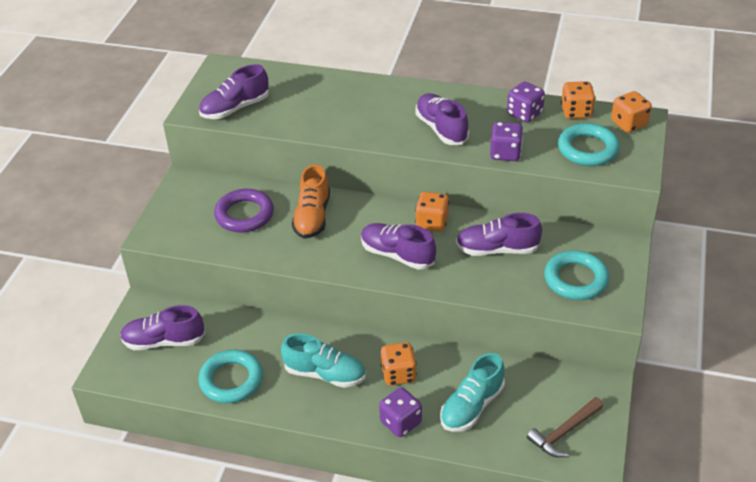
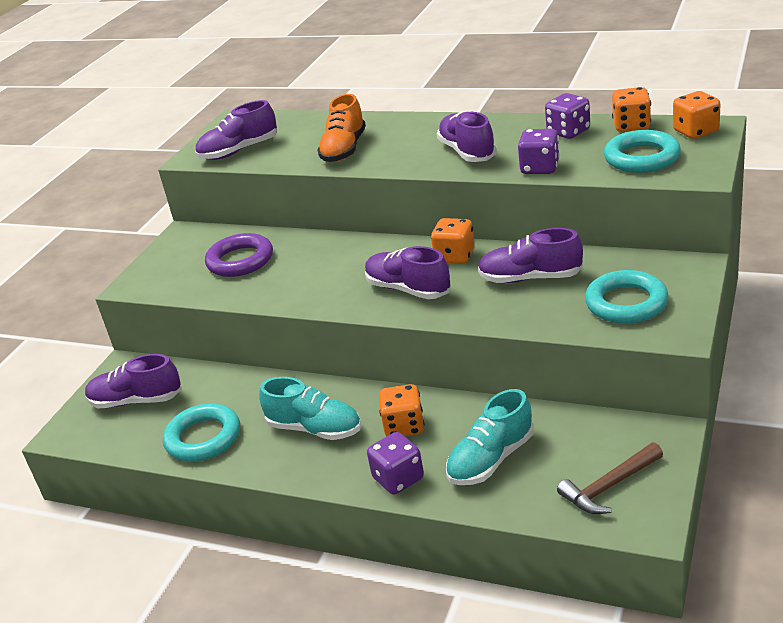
camera: 10 degrees right, 10 degrees down
(312, 217) = (316, 258): orange shoe -> orange shoe (344, 149)

